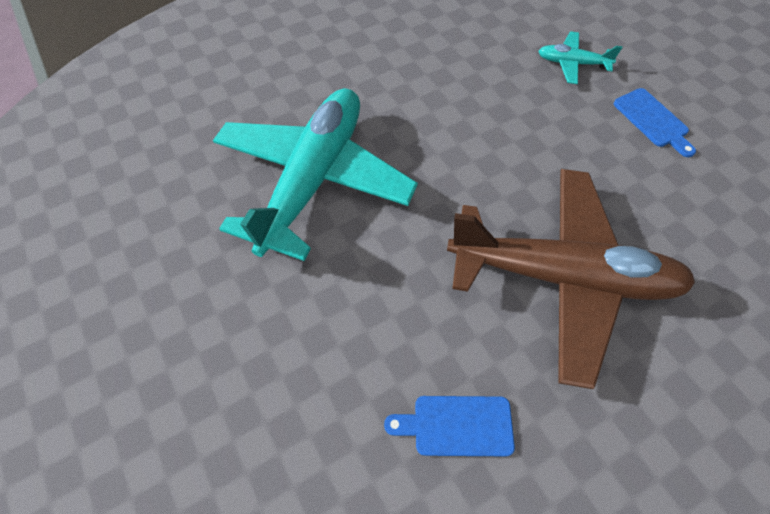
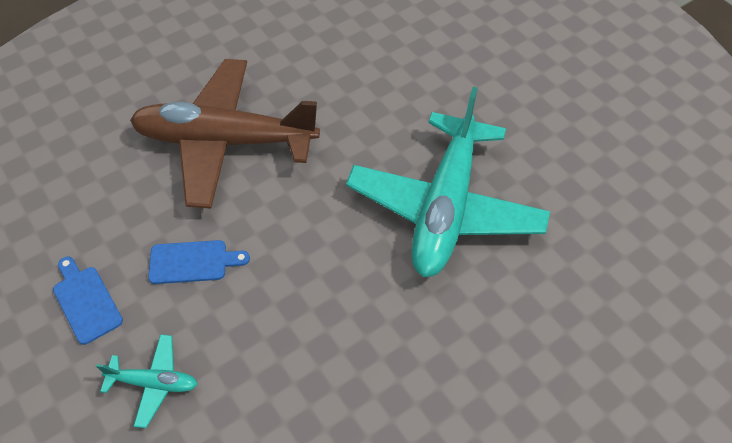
camera: 175 degrees right, 5 degrees down
(457, 425) = (312, 54): blue cutting board -> blue cutting board (192, 262)

